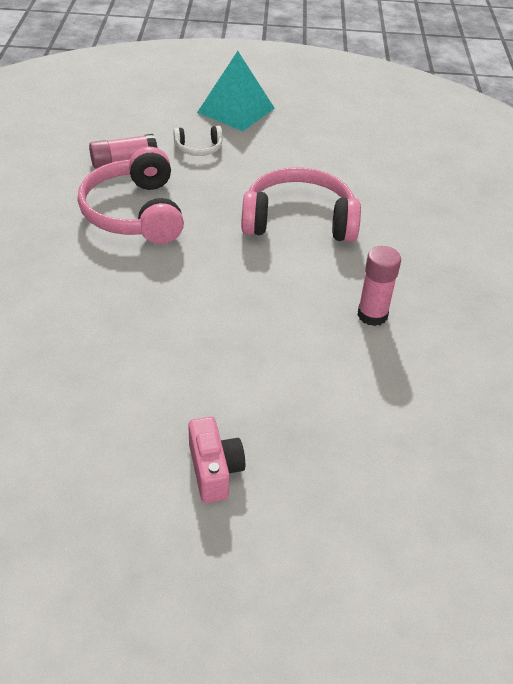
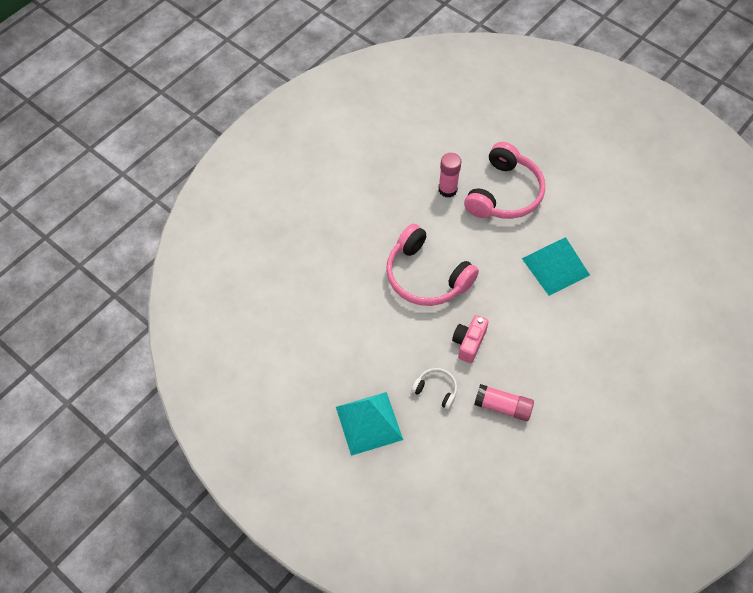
camera: 140 degrees left, 15 degrees up
(135, 213) = (528, 345): pink headphones -> pink headphones (504, 193)
(159, 297) = (555, 266): none -> turquoise pyramid
(214, 470) = (590, 160): pink camera -> pink camera (469, 343)

